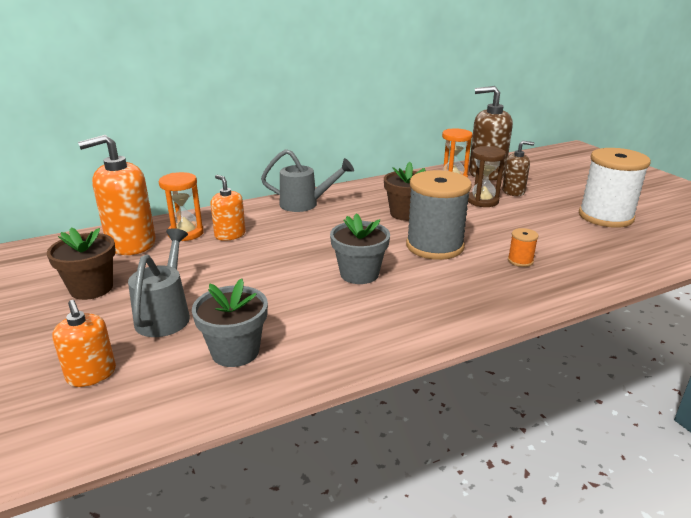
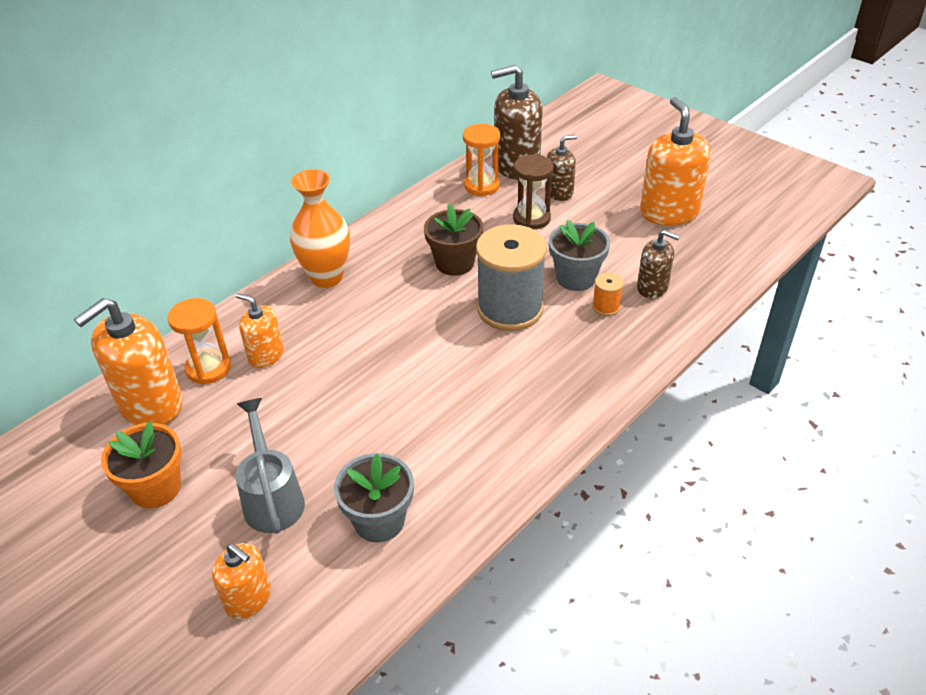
camera: 20 degrees left, 15 degrees up
(91, 288) = (156, 488): brown flower pot -> orange flower pot
(305, 204) = (326, 277): grey watering can -> orange vase
(359, 274) = (449, 375): grey flower pot -> grey flower pot (576, 278)
(570, 257) = (652, 287): none -> brown soap dispenser
(605, 216) = (669, 212): white spool -> orange soap dispenser

